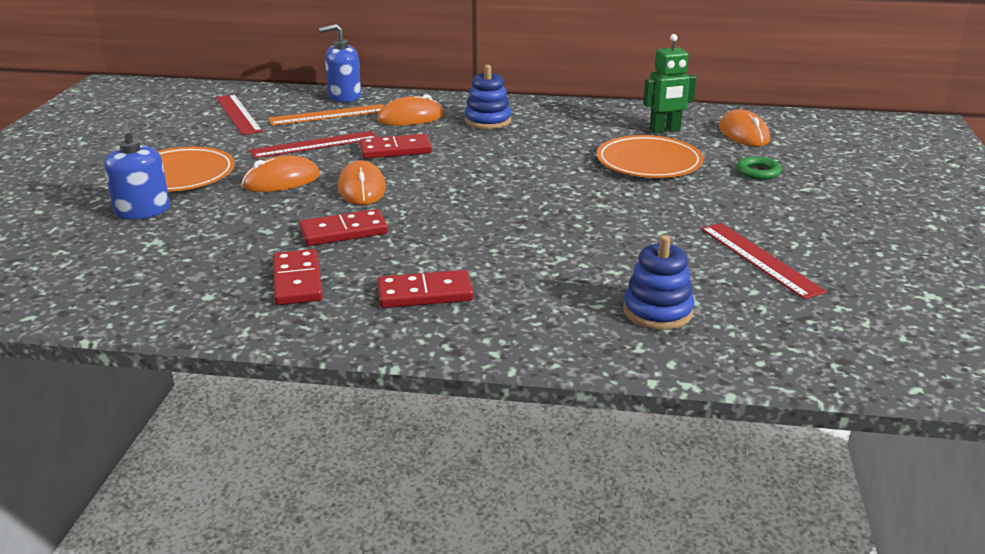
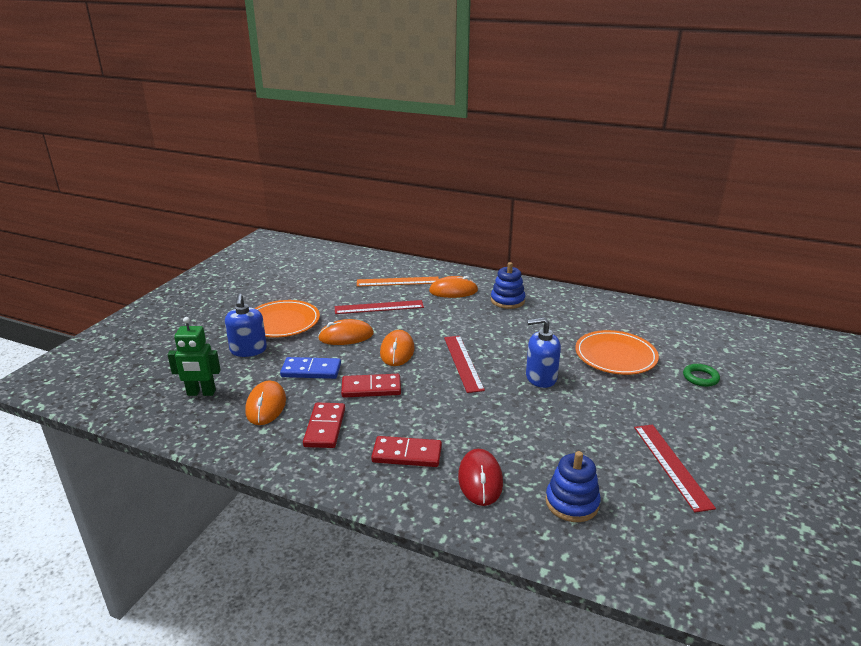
camera: 15 degrees right, 0 degrees up
(238, 114) = (338, 274): red ruler -> red ruler (463, 363)
(248, 223) = (311, 370): none -> blue domino
(344, 96) = (414, 266): blue soap dispenser -> blue soap dispenser (541, 377)
(395, 150) = (432, 319): red domino -> none
(533, 305) = (480, 479): none -> red mouse
(665, 130) = (639, 326): green robot -> green robot (201, 393)
(743, 134) = (701, 338): orange mouse -> orange mouse (266, 405)

